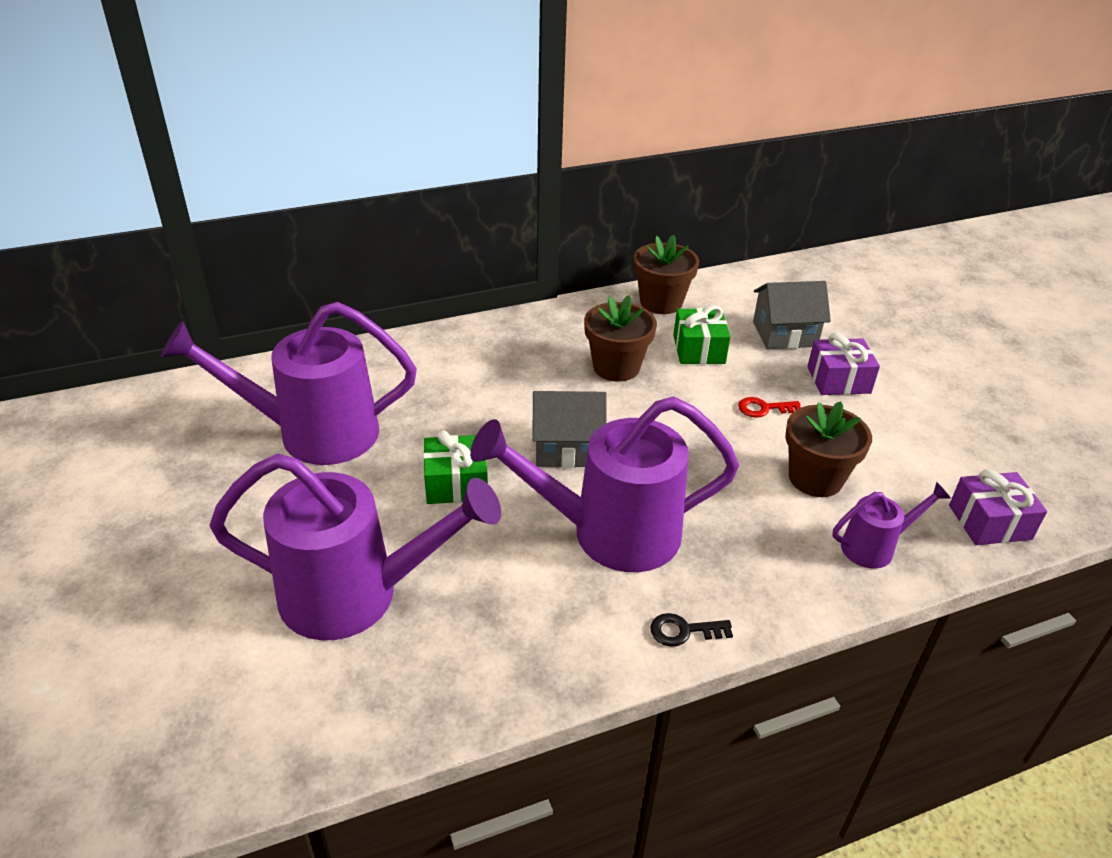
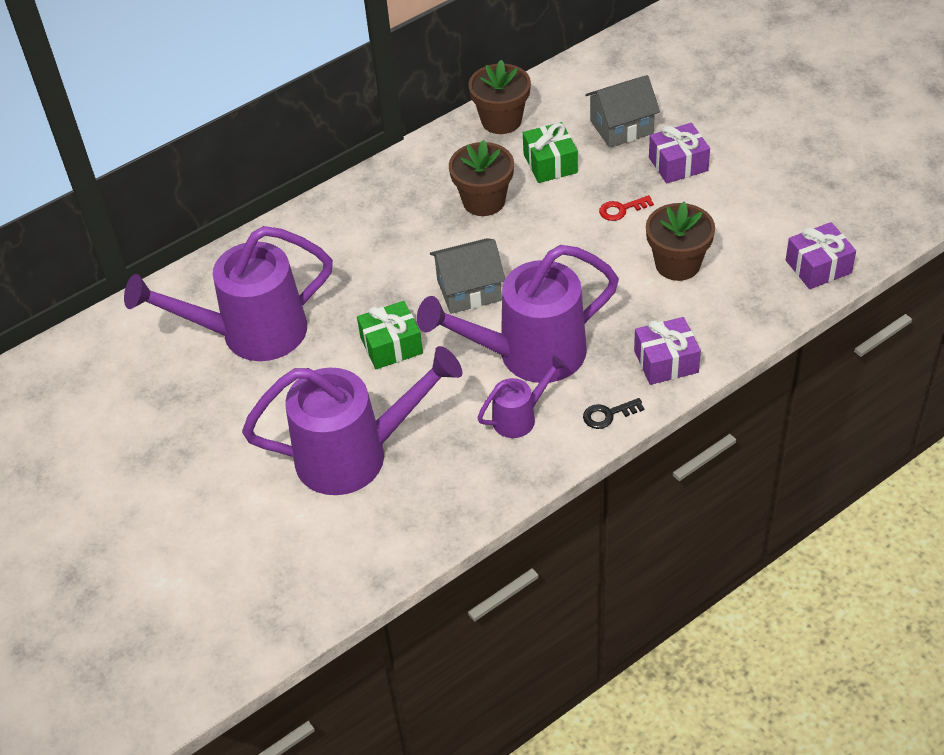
camera: 10 degrees left, 10 degrees up
(775, 584) = (666, 361): none -> purple gift
(874, 547) = (734, 311): purple watering can -> purple watering can (520, 417)

